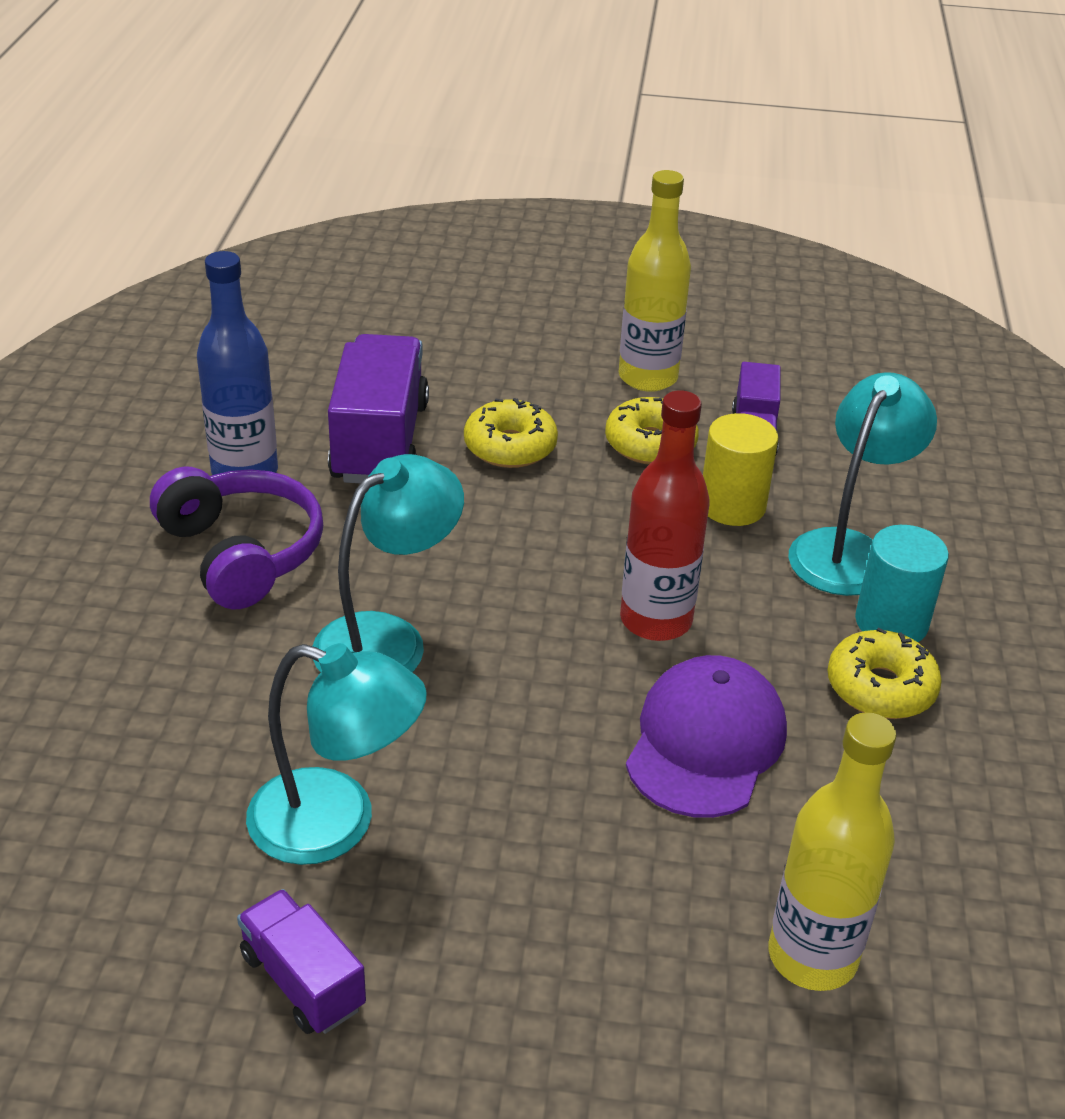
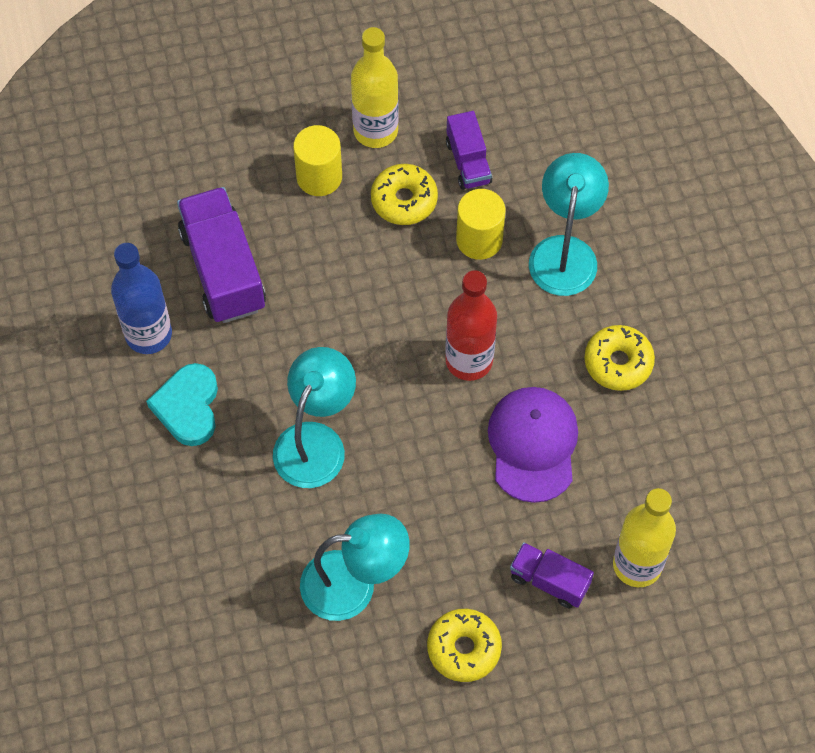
camera: 20 degrees left, 25 degrees up
(242, 553) = (188, 407): purple headphones -> turquoise heart
(303, 981) = (387, 686): purple truck -> purple truck (549, 581)
(510, 447) = (312, 240): yellow donut -> yellow donut (464, 648)
(553, 396) = (319, 177): none -> yellow cylinder
(891, 622) = (609, 306): turquoise cylinder -> none

